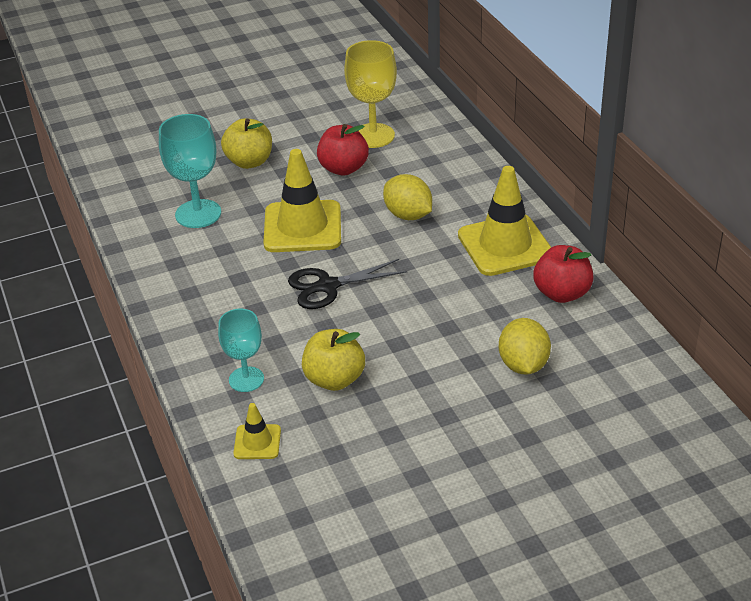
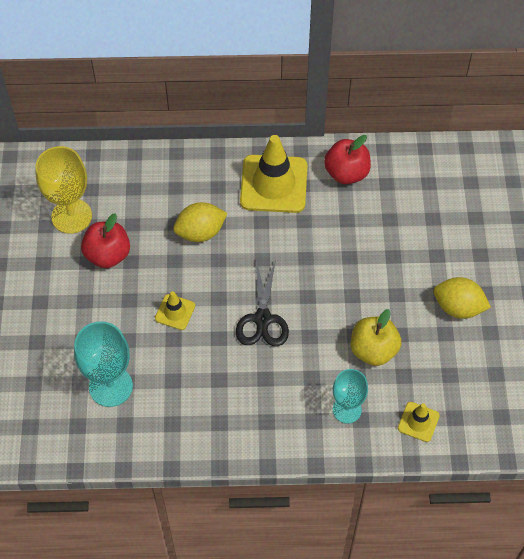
camera: 70 degrees left, 20 degrees up
(249, 162) = (53, 323): yellow apple -> none
(302, 227) = (175, 312): yellow traffic cone -> yellow traffic cone, size x0.48
(523, 365) = (410, 227): yellow lemon -> yellow lemon (458, 307)

